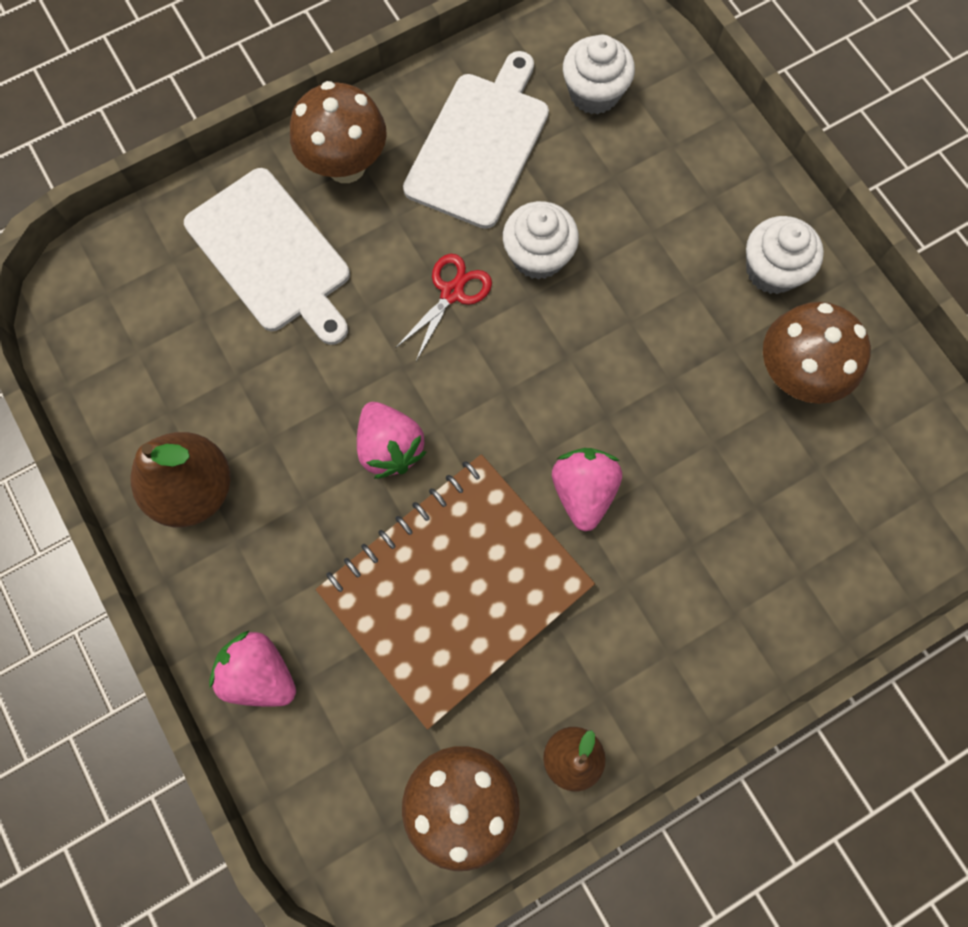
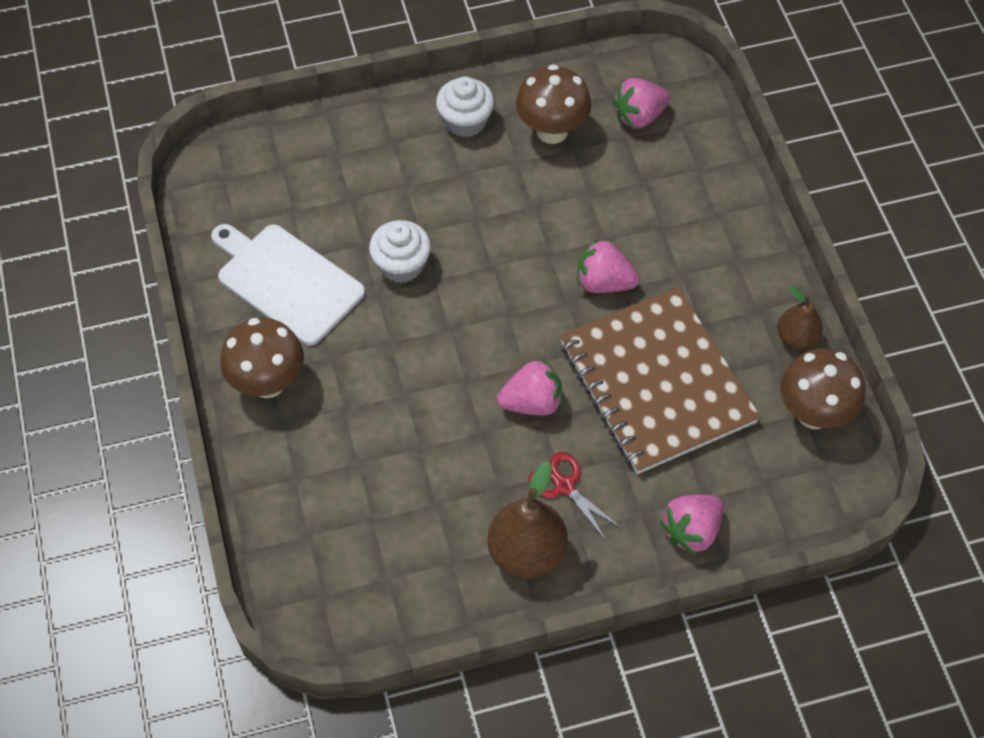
camera: 75 degrees left, 15 degrees down
(271, 255) = (332, 455): white cutting board -> none
(452, 293) = (413, 331): red scissors -> red scissors (564, 486)
(594, 93) = (270, 192): white cupcake -> none
(860, 477) = (639, 116): none -> pink strawberry

